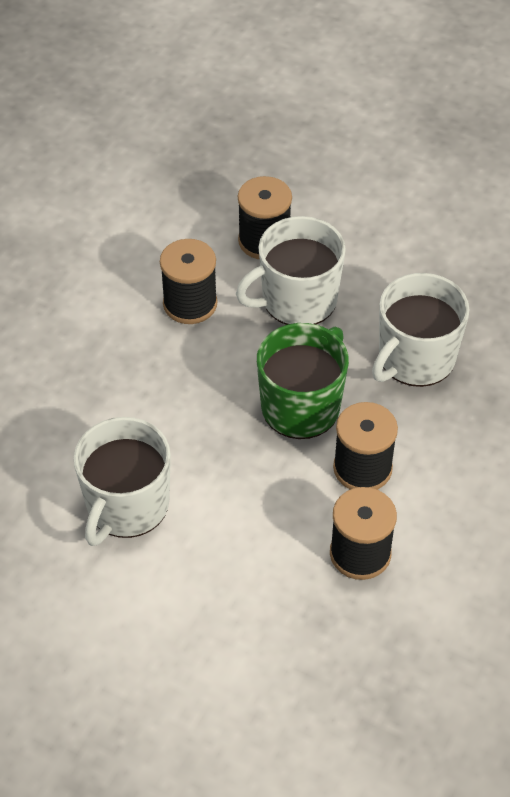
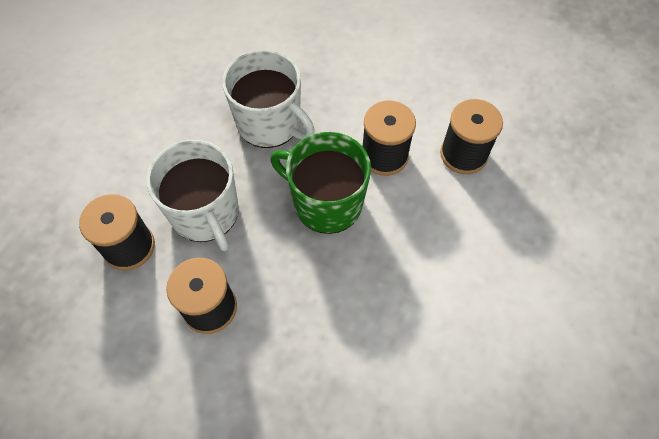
camera: 95 degrees left, 10 degrees up
(126, 505) = (454, 337): white mug -> none

